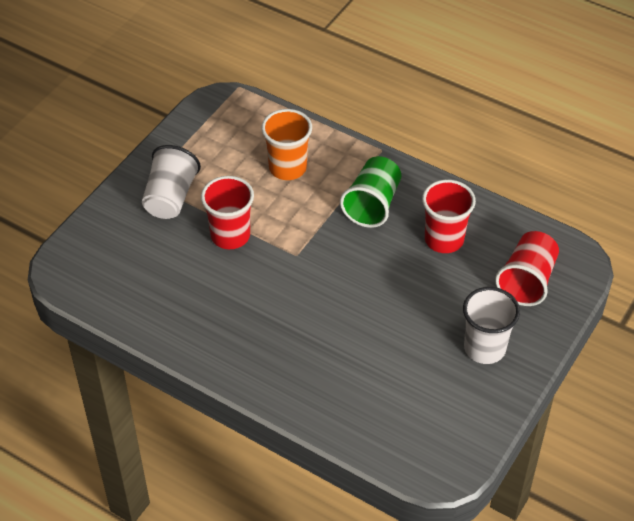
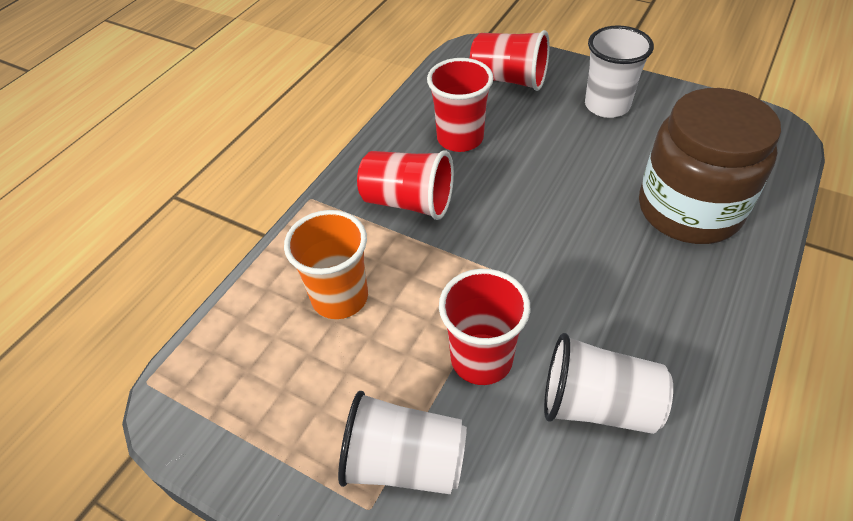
camera: 90 degrees left, 0 degrees up
(190, 288) = (597, 405): none -> white cup
(348, 376) = (689, 209): none -> brown jar
(372, 204) = (408, 202): green cup -> red cup

